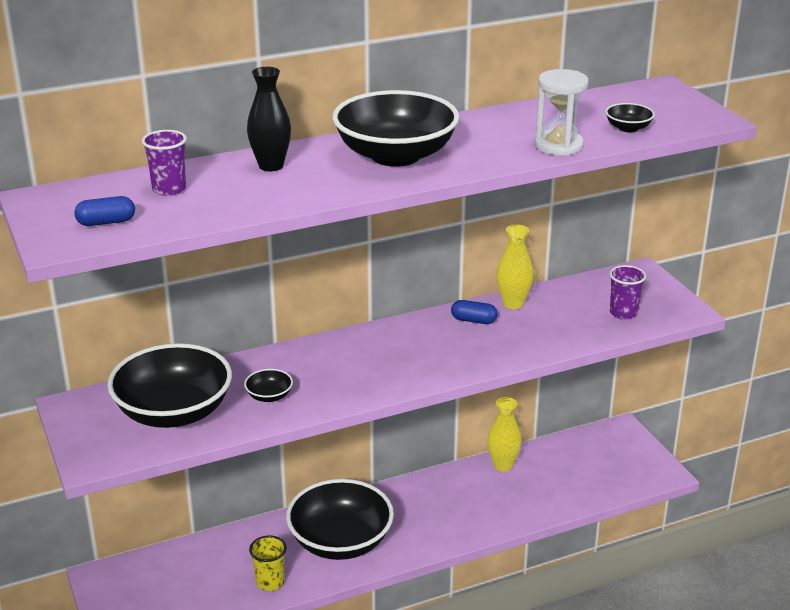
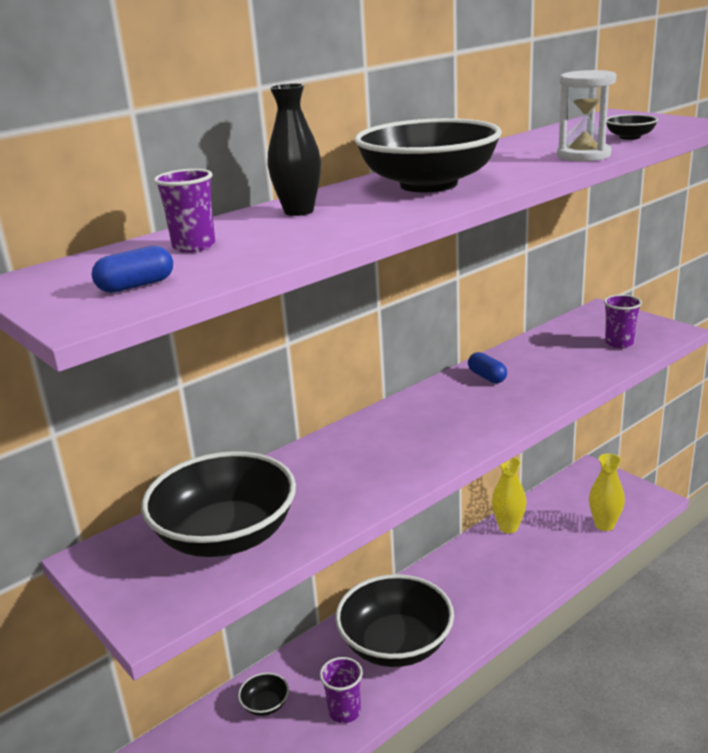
camera: 15 degrees left, 5 degrees down
(269, 396) = (328, 493): black bowl -> black bowl (265, 704)
(270, 582) = (344, 711): yellow cup -> purple cup
(473, 320) = (487, 377): blue capsule -> blue capsule turned 60 degrees clockwise
(513, 304) = (512, 356): yellow vase -> yellow vase (604, 525)

